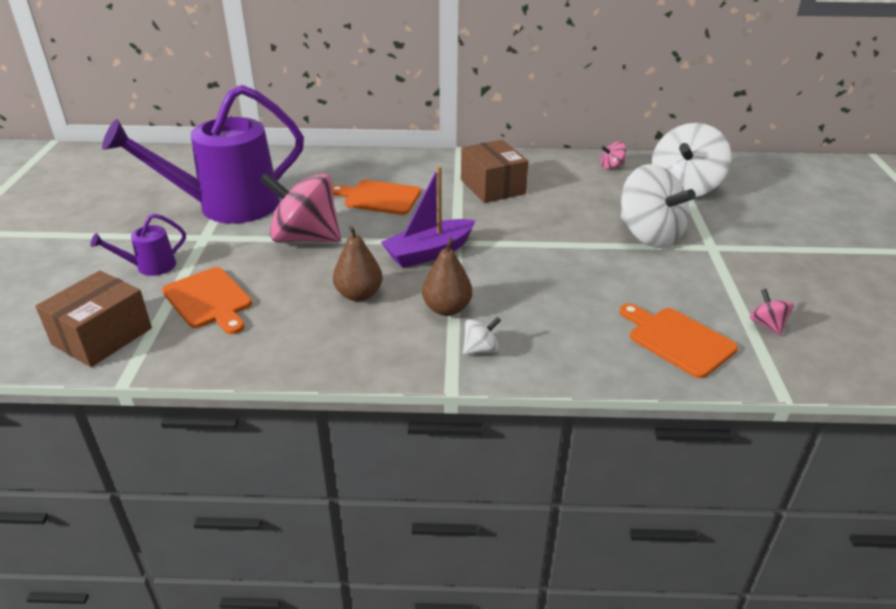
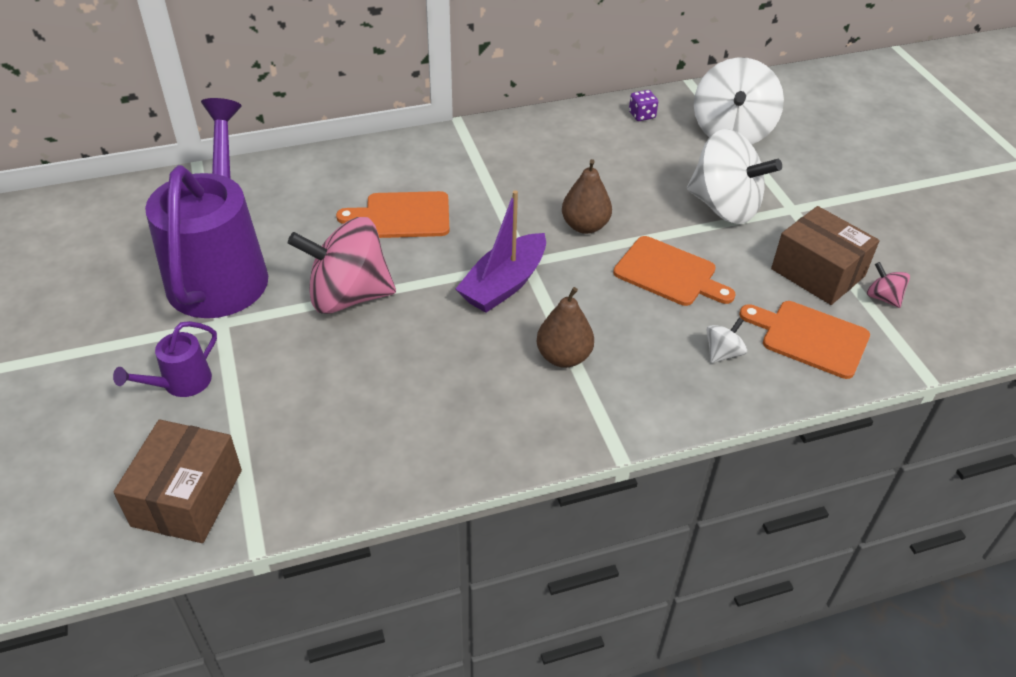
camera: 20 degrees left, 10 degrees up
(209, 300) = (286, 413): orange cutting board -> orange cutting board (669, 273)
(227, 206) = (221, 270): purple watering can -> purple watering can turned 135 degrees clockwise
(359, 295) = (457, 362): brown pear -> brown pear (585, 226)
(480, 349) = (625, 400): white spinning top -> white spinning top (722, 353)
(492, 187) = (526, 172): brown box -> brown box (818, 272)
(611, 166) = (642, 115): pink spinning top -> purple dice

